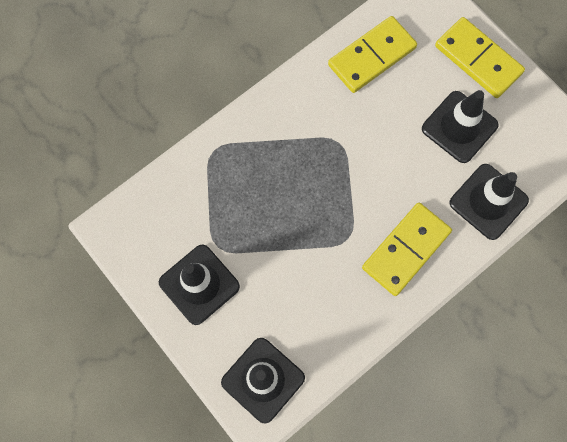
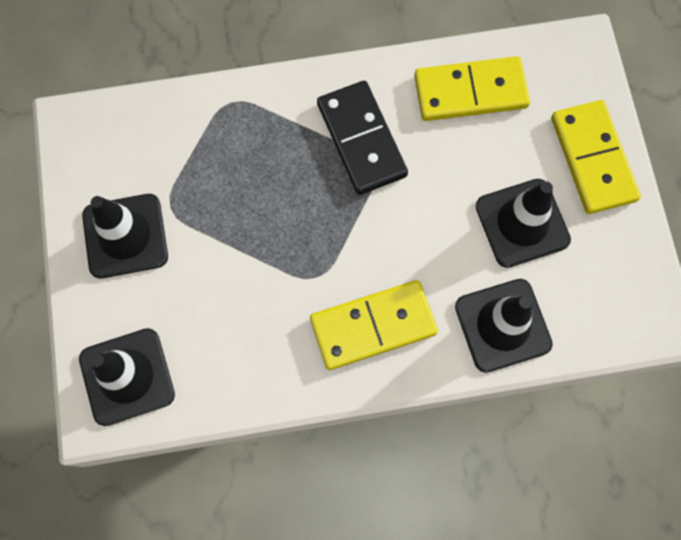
camera: 30 degrees right, 0 degrees up
(320, 128) = (362, 139): none -> black domino

